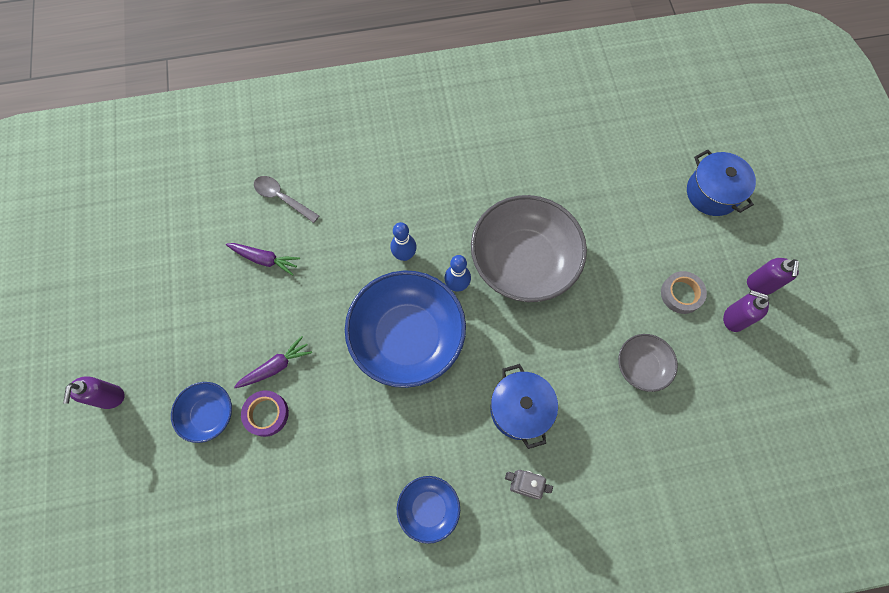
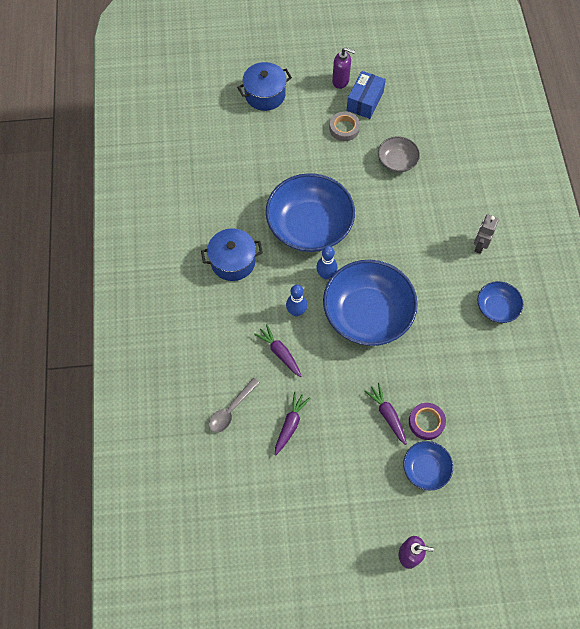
camera: 85 degrees left, 5 degrees down
(351, 241) = (279, 353): none -> purple carrot
(520, 409) = (426, 241): blue pot -> blue pot (233, 261)
(523, 261) = (309, 226): grey bowl -> blue bowl
(733, 318) = (365, 101): purple soap dispenser -> blue box

